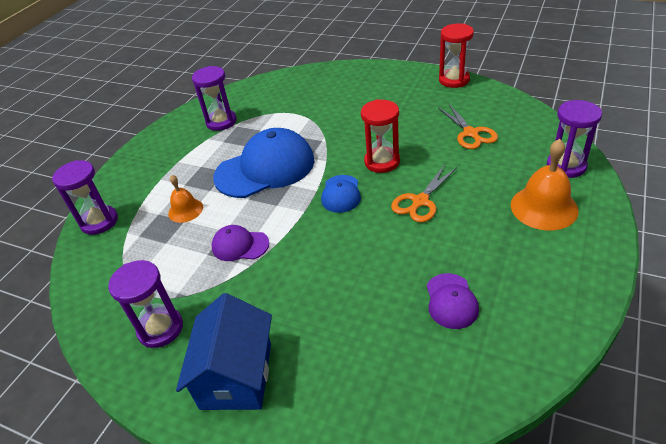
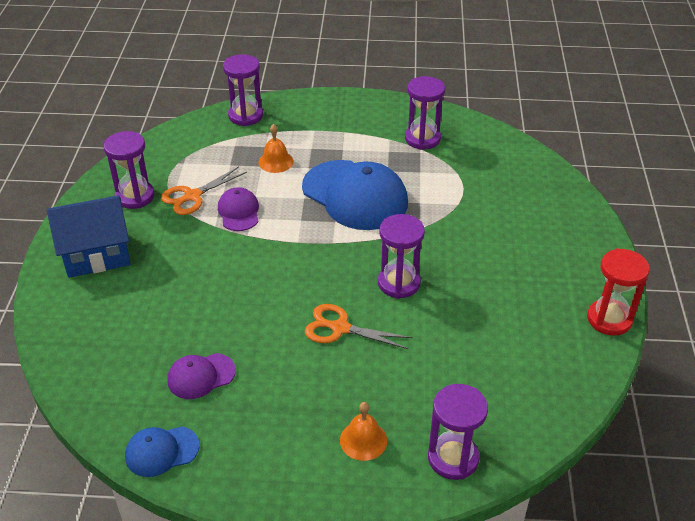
camera: 65 degrees right, 0 degrees up
(341, 194) = (332, 262): blue cap -> blue cap (161, 451)
(382, 162) = (399, 283): red hourglass -> purple hourglass
(470, 133) = (487, 354): orange scissors -> orange scissors (192, 196)
(544, 207) = (363, 440): orange bell -> orange bell, size x0.60

